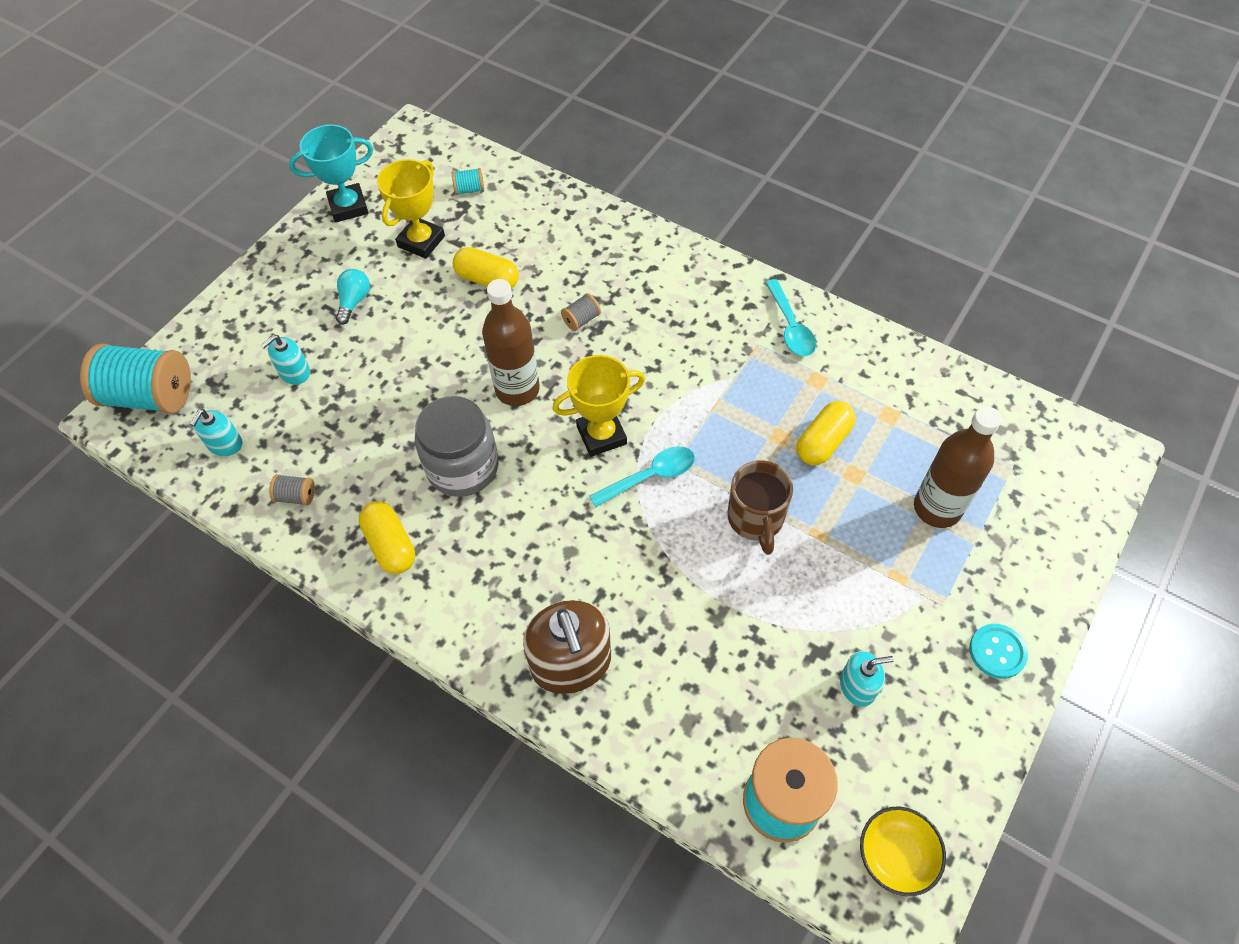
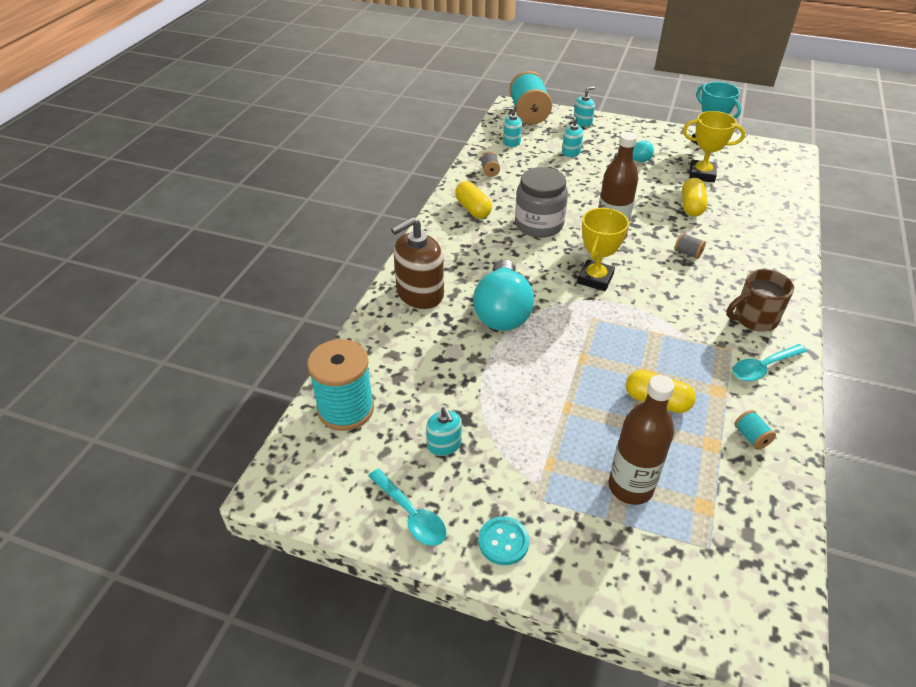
camera: 75 degrees right, 15 degrees down
(217, 331) = (582, 122): none -> turquoise soap dispenser
(390, 545) = (473, 209): yellow capsule -> yellow capsule turned 75 degrees counterclockwise
(469, 190) = (763, 184): turquoise spool -> turquoise spool (751, 437)
(601, 435) = (595, 279): yellow trophy -> yellow trophy turned 60 degrees clockwise
(637, 562) = (502, 312): none -> turquoise light bulb
(650, 476) = (573, 307): turquoise spoon -> turquoise spoon (411, 514)
(756, 519) = (564, 368): brown mug -> brown mug (753, 319)
(895, 855) = (316, 479): yellow bowl -> none

